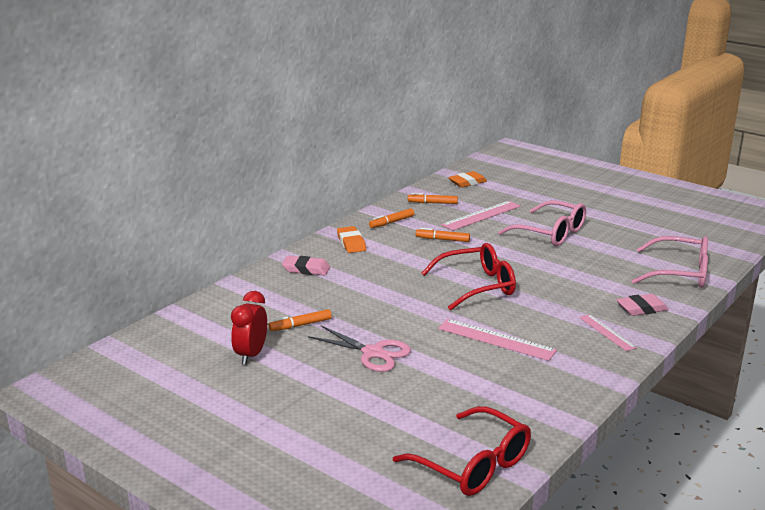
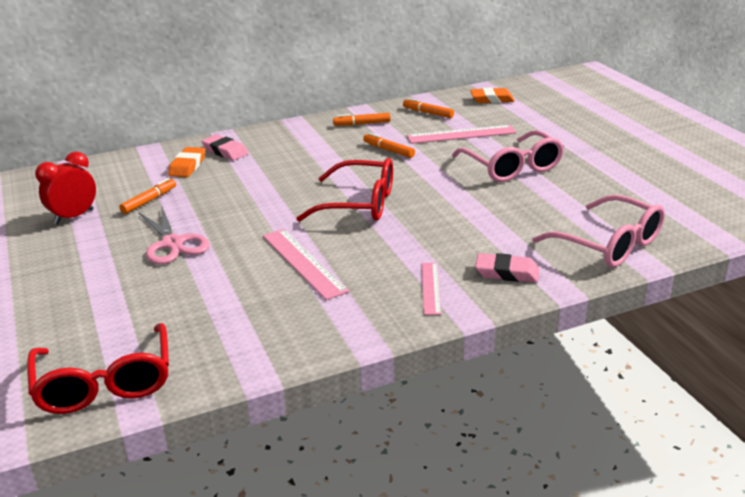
camera: 30 degrees right, 5 degrees up
(300, 325) = (149, 201): orange marker -> orange marker turned 120 degrees clockwise
(351, 243) = (298, 136): orange eraser -> orange eraser (187, 166)

